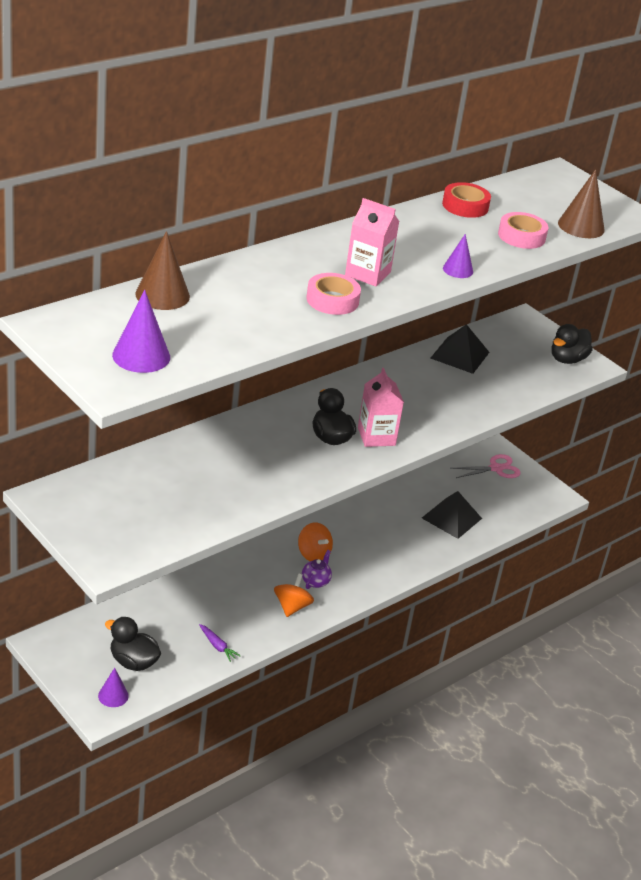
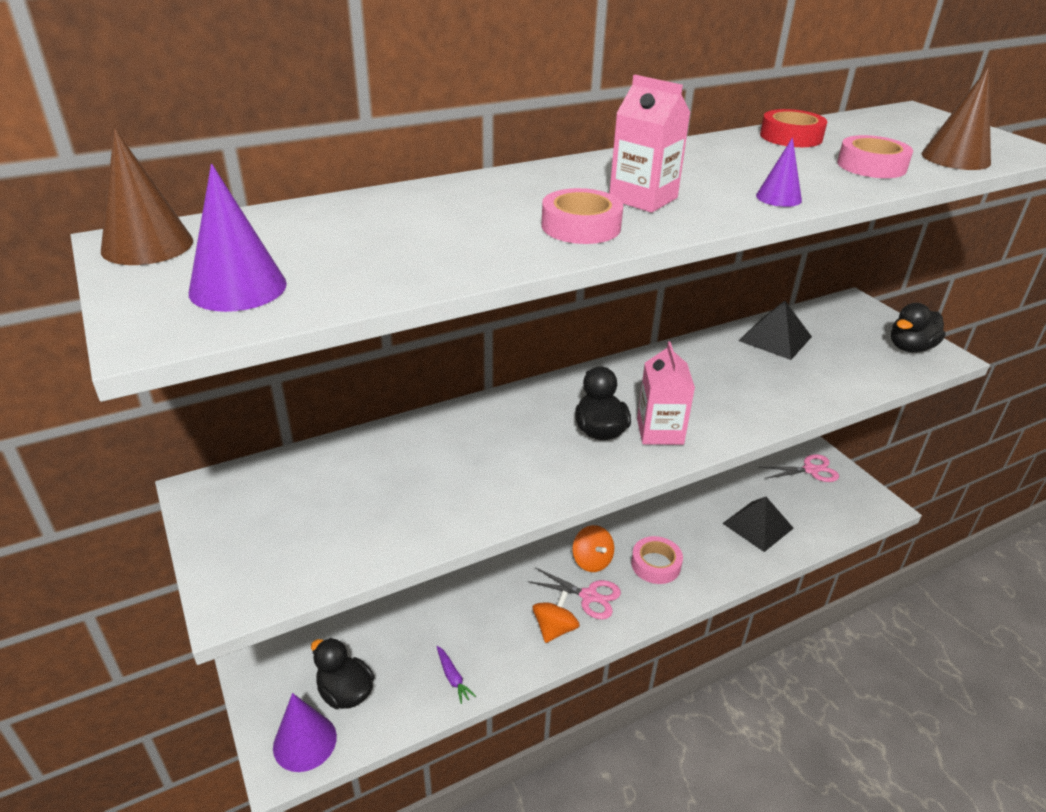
camera: 15 degrees right, 0 degrees up
(113, 696) = (305, 742): purple cone -> purple cone, size x1.63
(162, 295) = (329, 214): brown cone -> brown cone (147, 245)
(315, 581) = (589, 596): purple teapot -> pink scissors
(368, 554) = (655, 564): none -> pink tape

